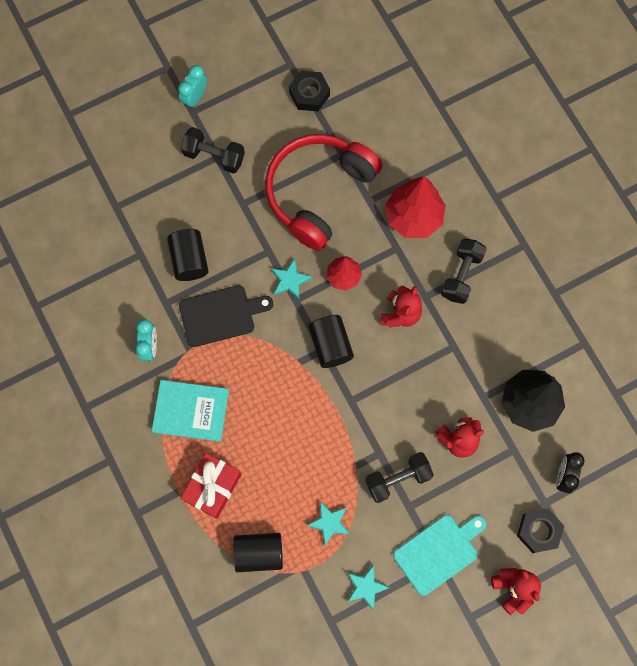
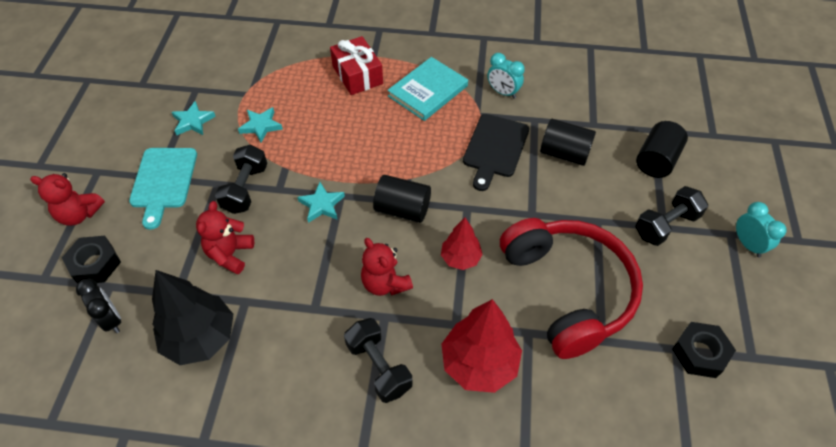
camera: 125 degrees right, 20 degrees down
(259, 553) = (284, 76): black cylinder -> black cylinder (656, 160)
(290, 280) = (489, 214): turquoise star -> turquoise star (322, 205)

